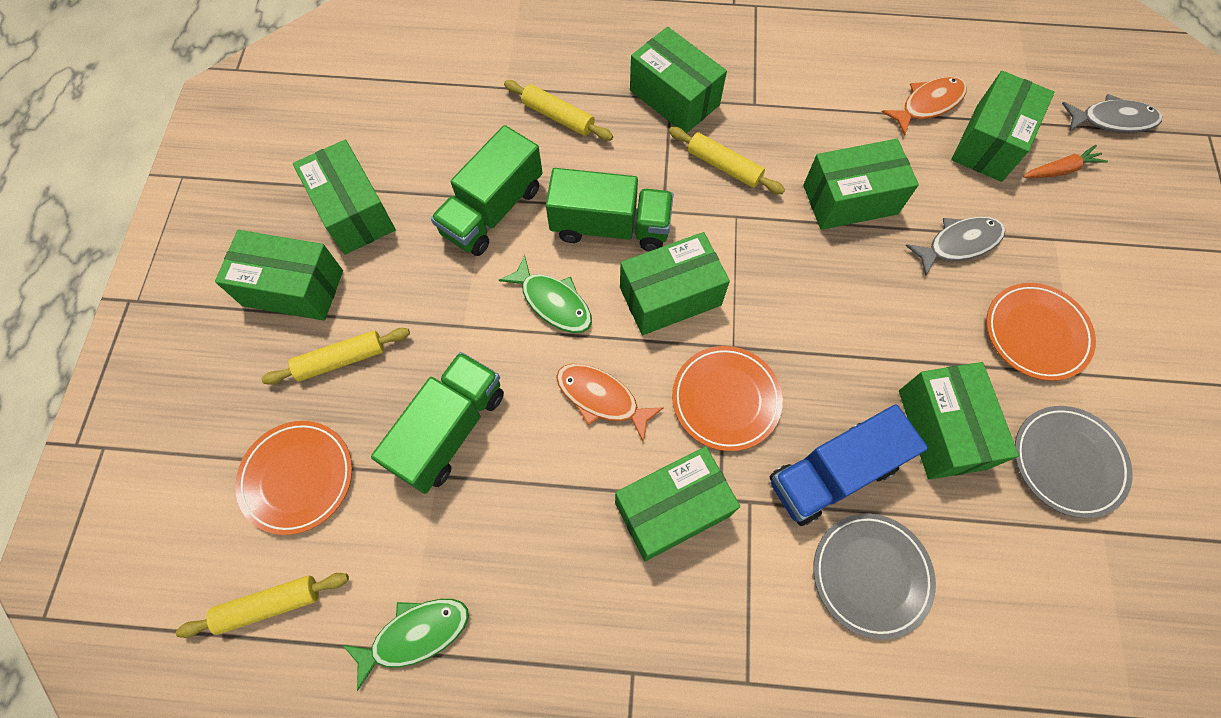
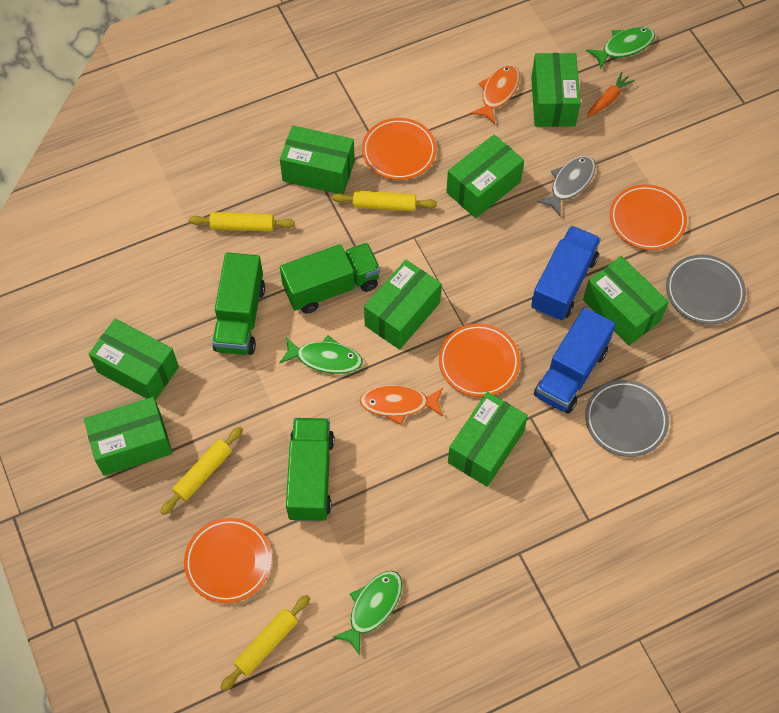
camera: 30 degrees left, 5 degrees down
(775, 117) = (399, 151): none -> orange plate
(884, 358) = (563, 283): none -> blue truck
(1112, 120) = (624, 47): grey fish -> green fish

